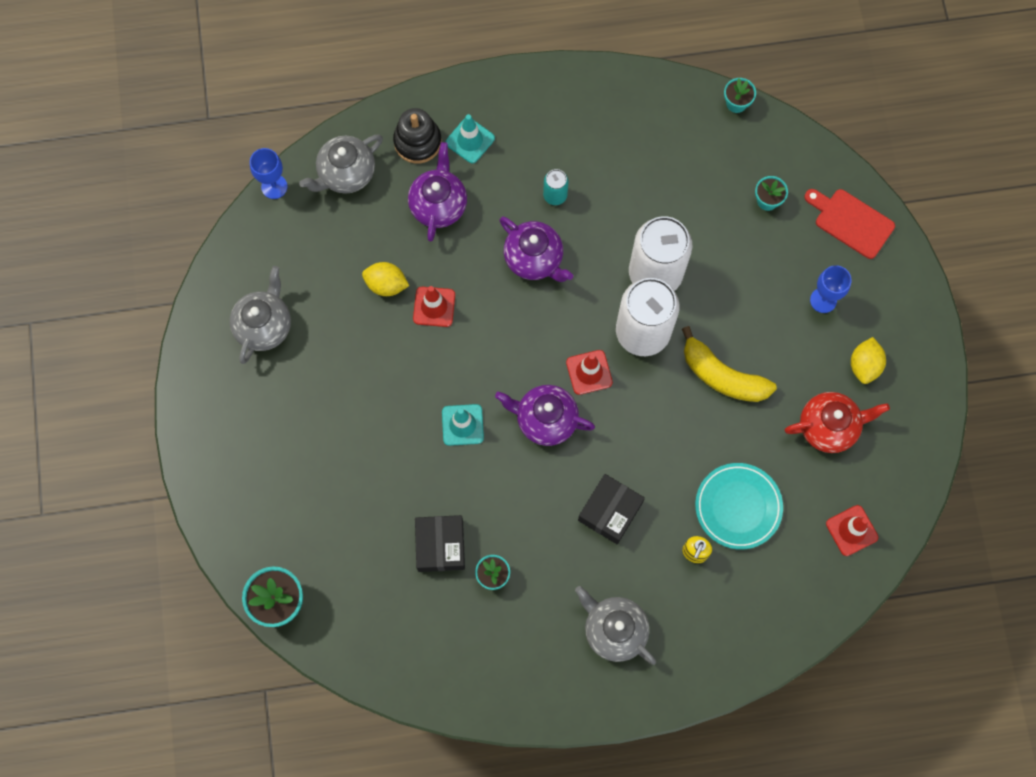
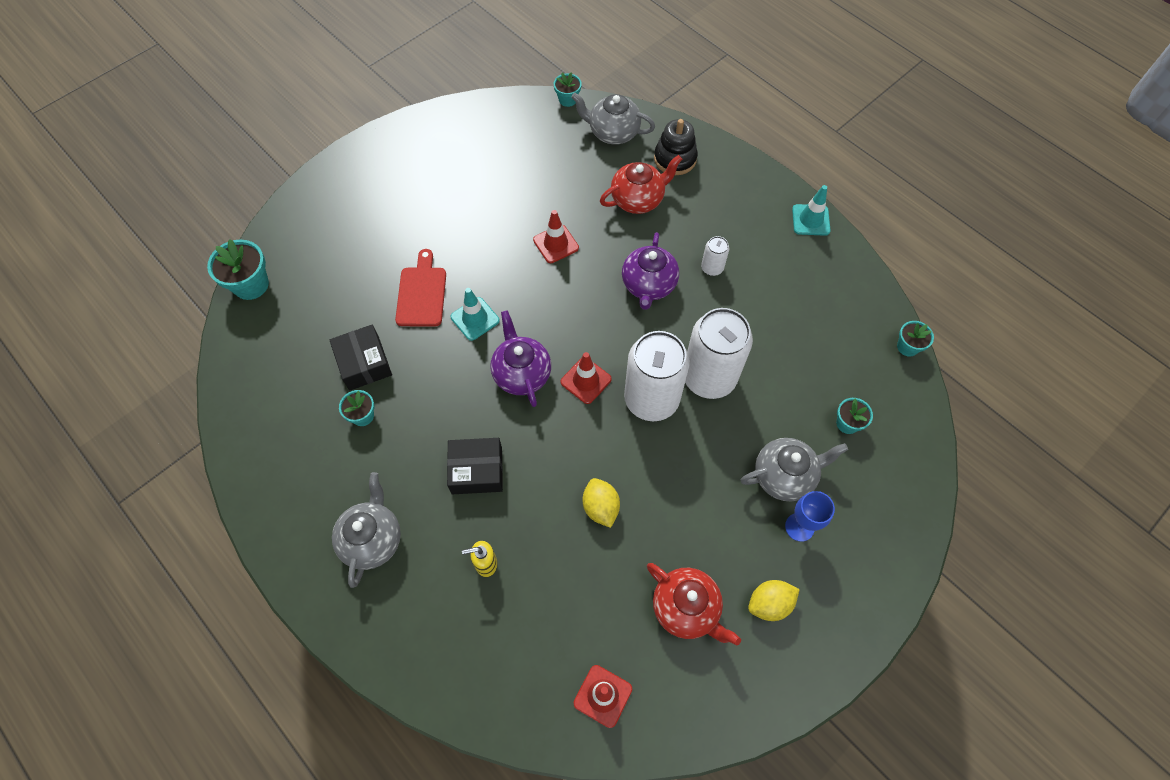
camera: 55 degrees right, 10 degrees down
(264, 326) = (460, 153): grey teapot -> grey teapot (784, 476)
(274, 186) = (567, 99): blue goblet -> turquoise flower pot
(386, 284) = (549, 205): yellow lemon -> yellow lemon (600, 507)
(438, 205) = (638, 199): purple teapot -> red teapot
(440, 546) = (364, 363): black box -> black box turned 75 degrees counterclockwise
(470, 140) = (705, 189): turquoise traffic cone -> turquoise traffic cone (810, 220)
(555, 195) = (712, 268): turquoise can -> white can
(722, 375) = (663, 485): yellow banana -> none
(738, 507) = (553, 574): turquoise plate -> none
(851, 222) = (891, 504): red cutting board -> red cutting board (421, 293)

